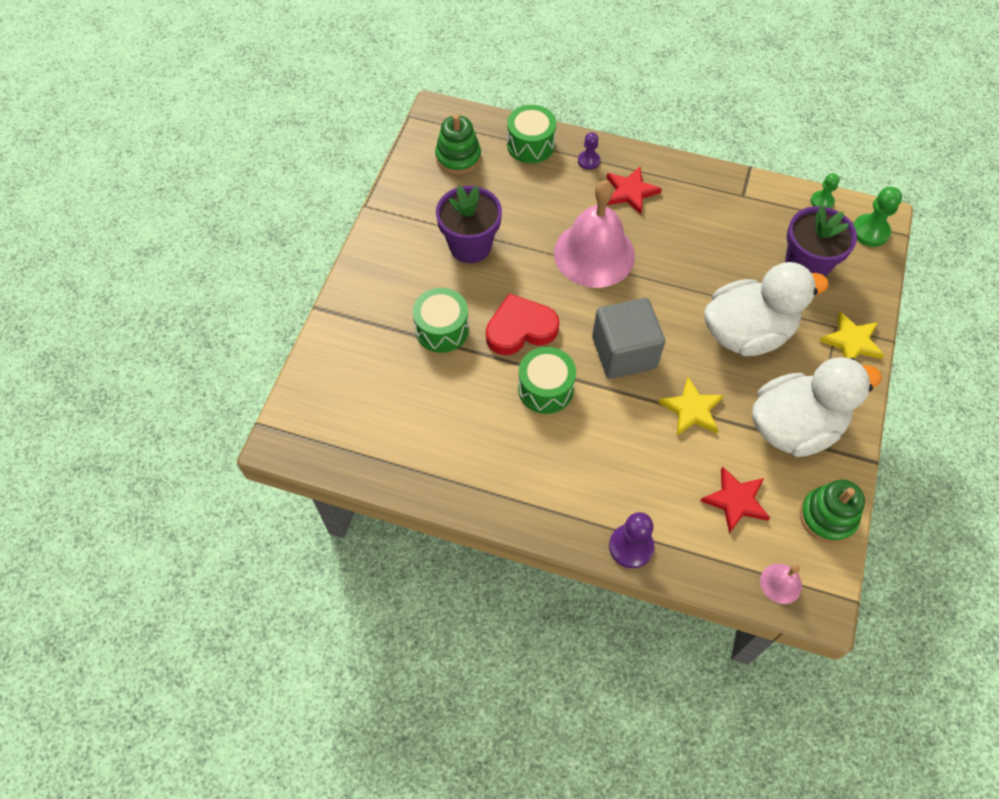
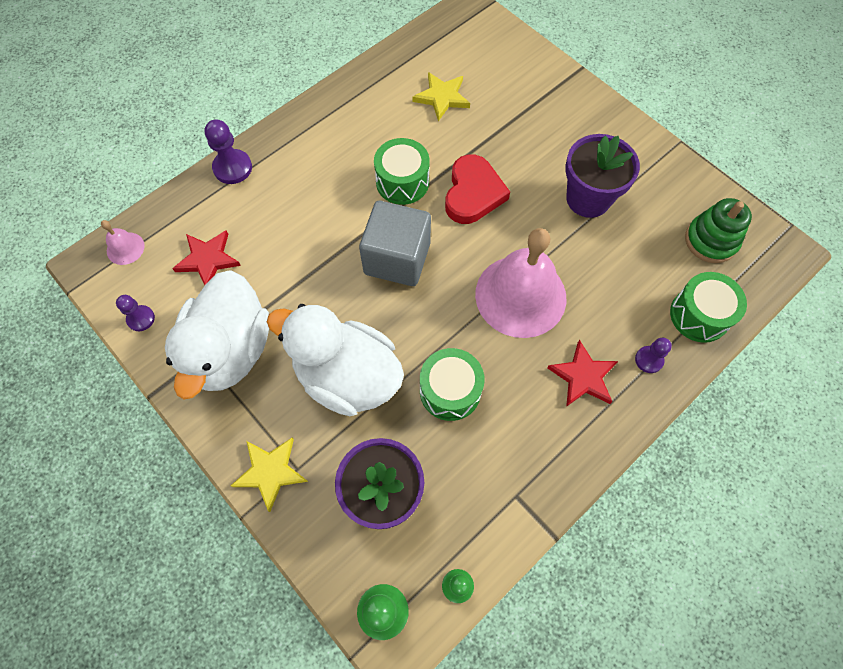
camera: 120 degrees right, 5 degrees up
(442, 329) = (508, 138): green drum -> green drum (450, 391)
(692, 409) = (306, 278): yellow star -> yellow star (442, 97)
(747, 333) = (347, 376): white duck -> white duck turned 105 degrees clockwise
(827, 516) = (141, 319): green stacking toy -> purple pawn

